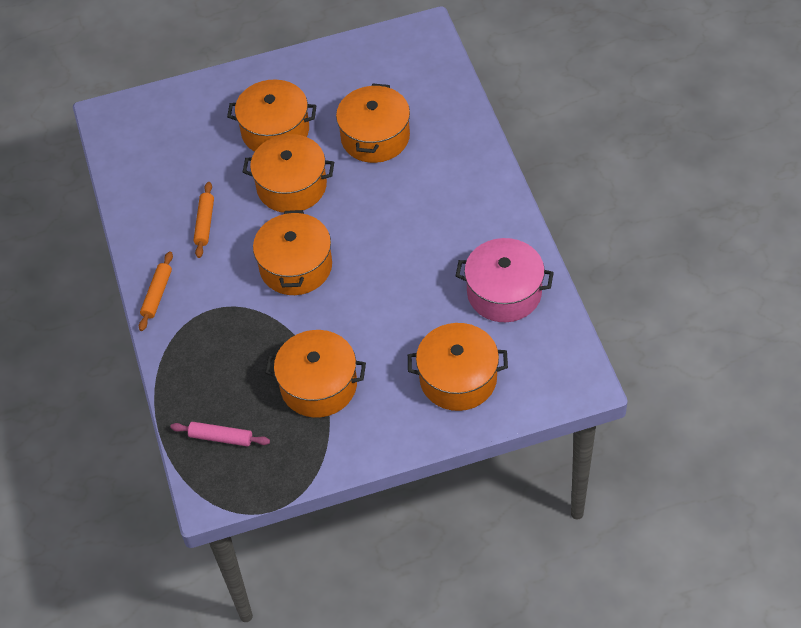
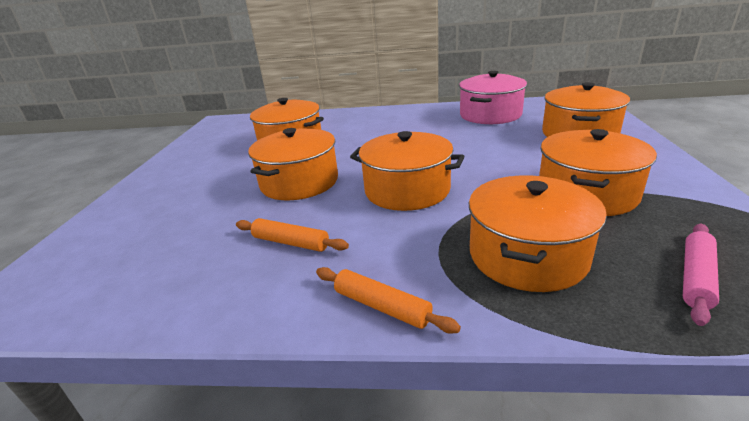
camera: 70 degrees left, 25 degrees down
(275, 130) = (220, 184): orange pot -> orange pot (527, 255)

